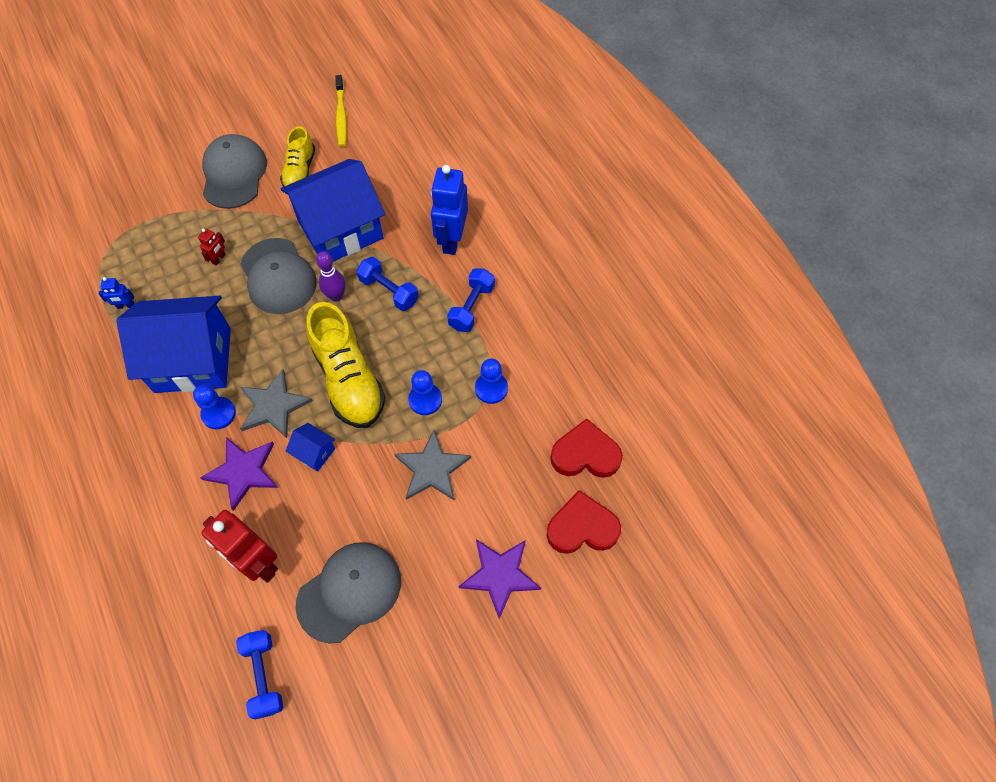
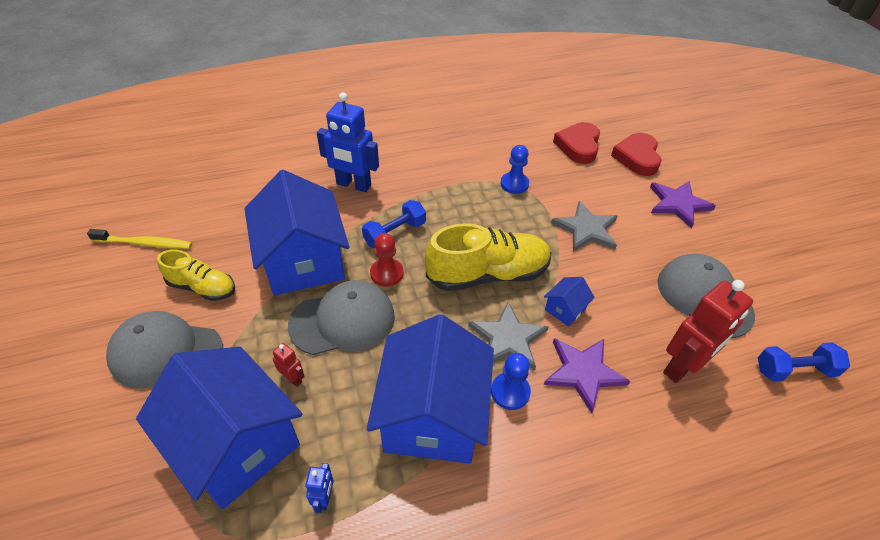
camera: 80 degrees left, 15 degrees down
(163, 242) = (237, 444): none -> blue house
(336, 296) = (387, 273): purple bowling pin -> red pawn
(425, 400) = (519, 224): blue pawn -> none
(471, 307) = (431, 183): blue dumbbell -> none

